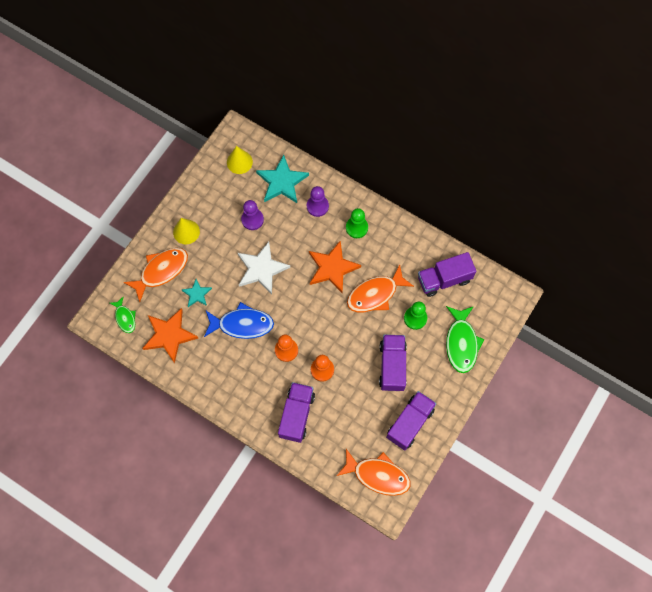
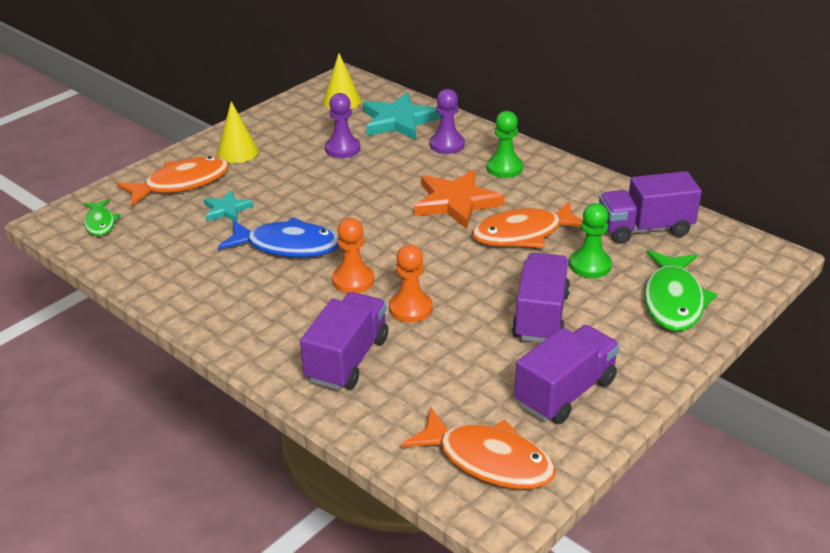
camera: 10 degrees right, 35 degrees down
(169, 335) = (161, 247): orange star -> none
(261, 269) = (340, 194): white star -> none

